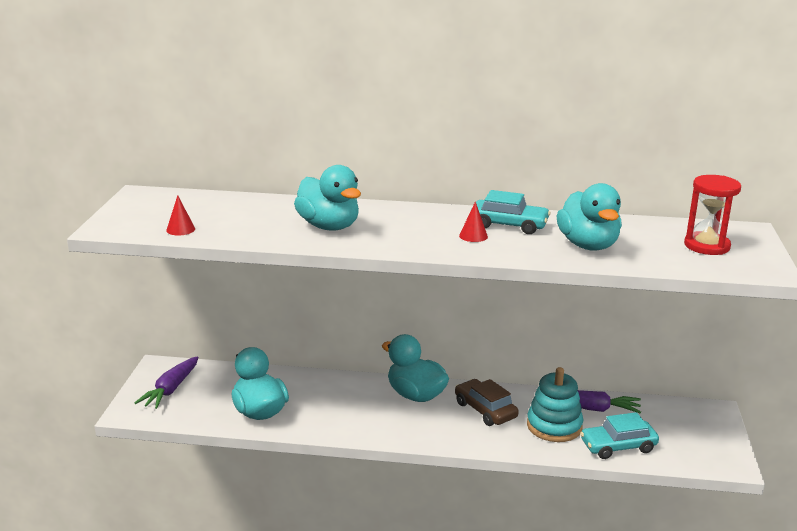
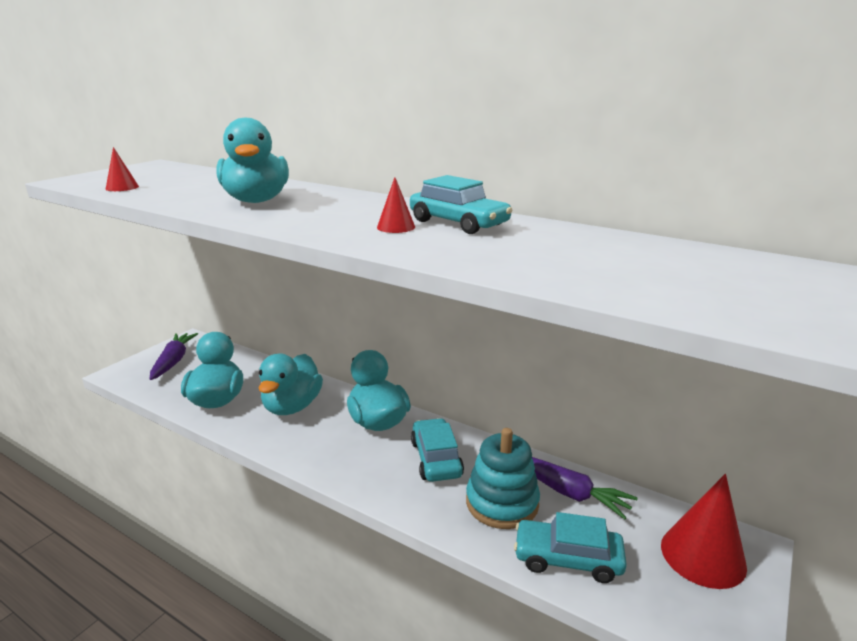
camera: 25 degrees right, 0 degrees up
(171, 389) = (173, 361): purple carrot -> purple carrot turned 135 degrees clockwise
(485, 410) = (436, 458): brown car -> turquoise car
(588, 245) = (535, 255): turquoise duck -> turquoise duck (292, 406)
(692, 423) = (703, 555): none -> red cone
(706, 246) = (736, 283): red hourglass -> none

